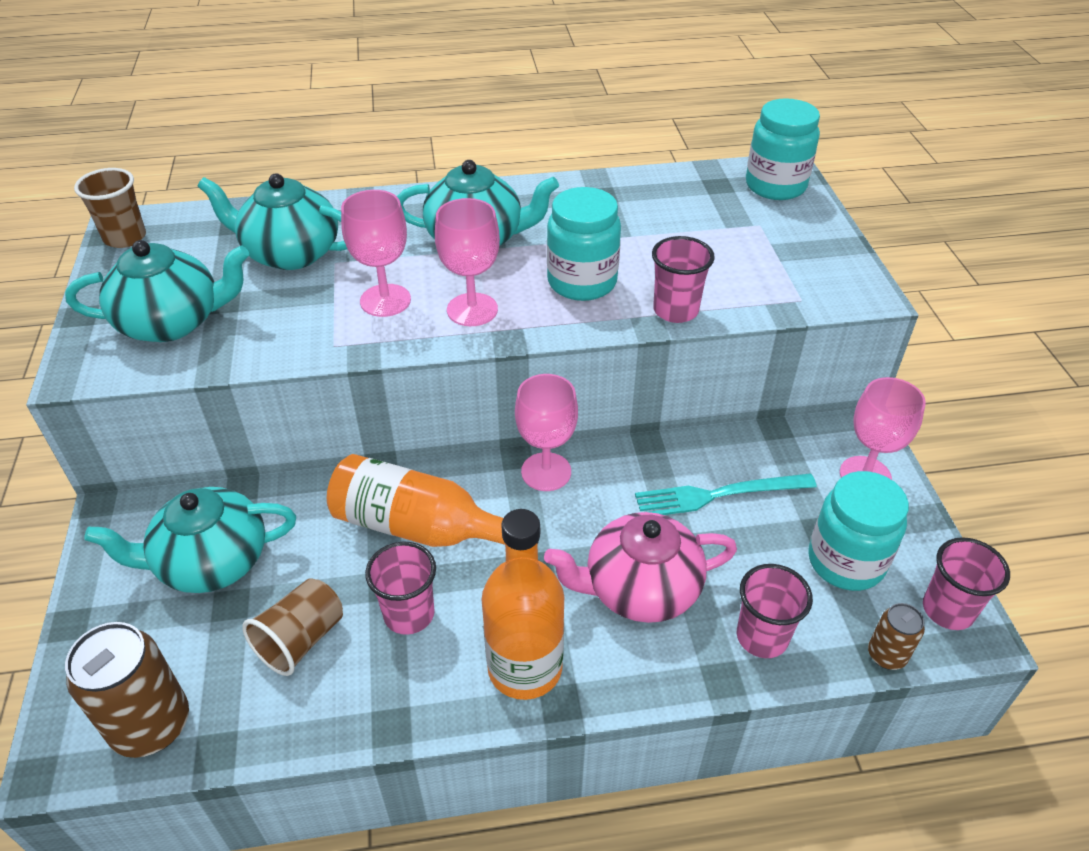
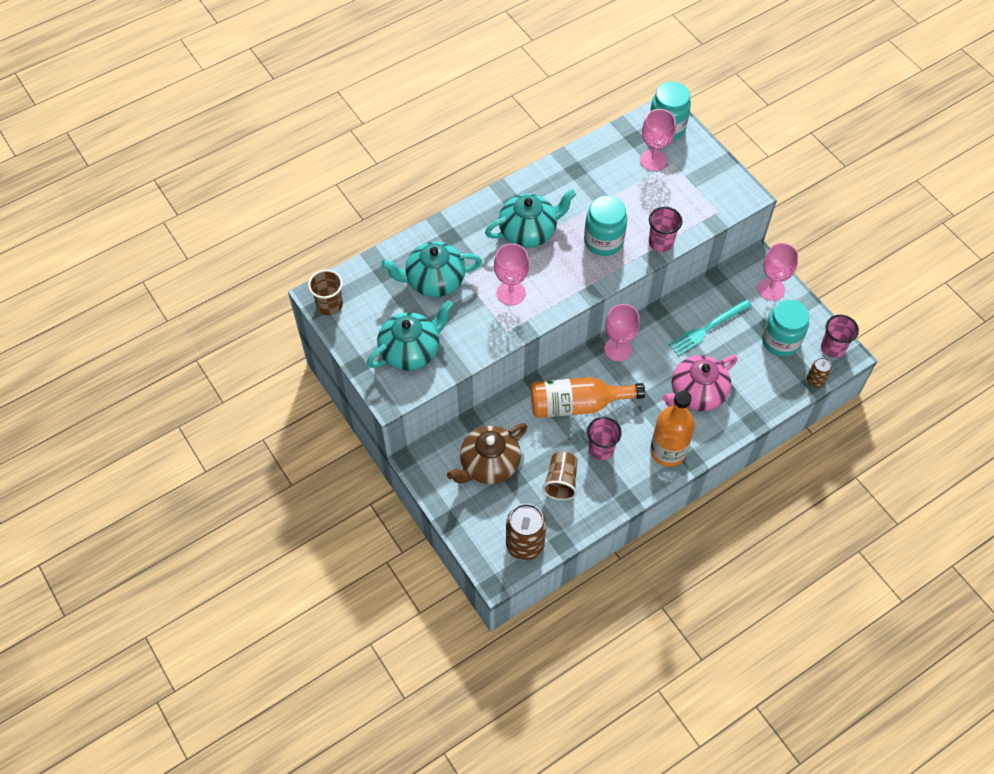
camera: 25 degrees left, 15 degrees up
(211, 562) = (488, 464): turquoise teapot -> brown teapot
(472, 310) = (559, 281): pink goblet -> pink goblet (653, 160)
(762, 637) = (760, 394): pink cup -> none

